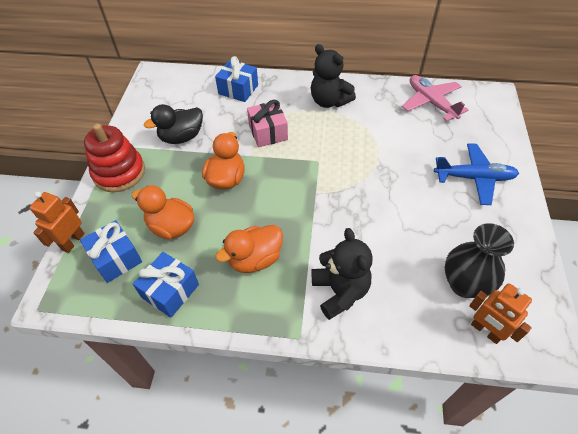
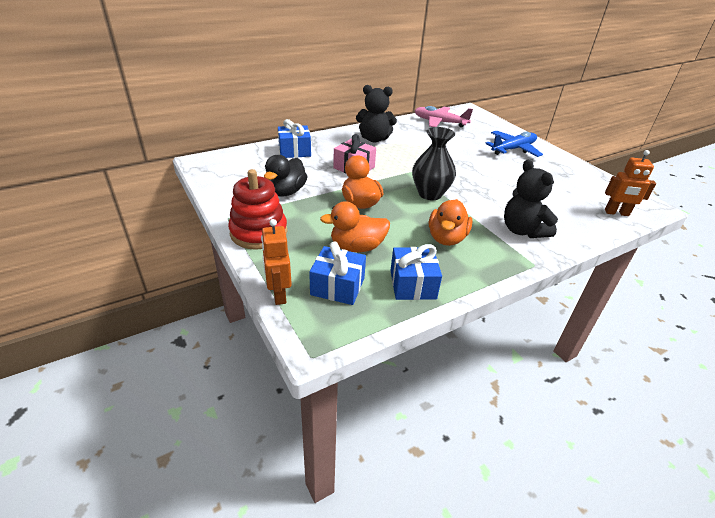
camera: 40 degrees left, 15 degrees down
(340, 291) = (522, 230): black teddy bear -> black teddy bear turned 150 degrees counterclockwise
(464, 284) = (578, 197): black vase -> black vase (430, 194)

